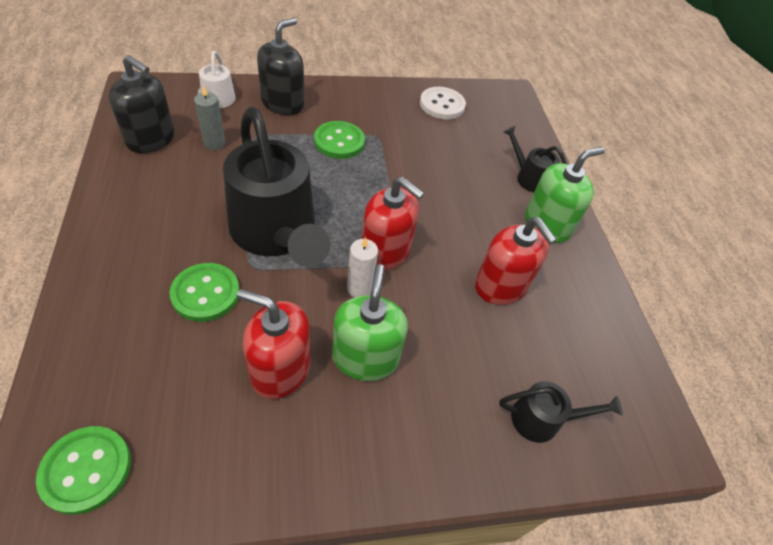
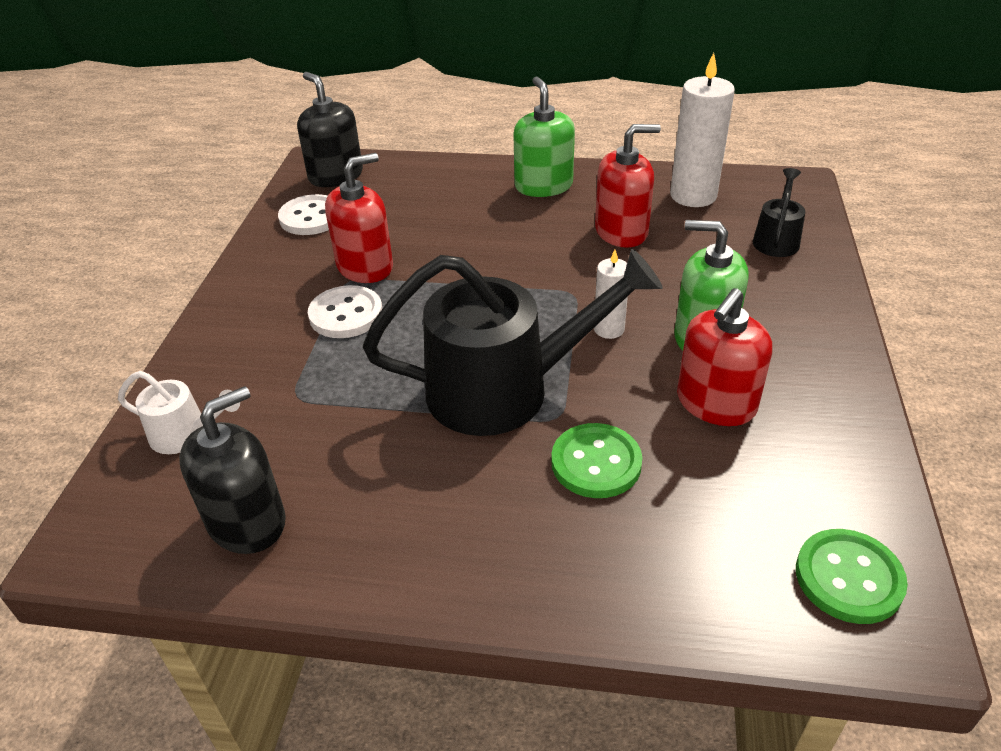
camera: 65 degrees left, 10 degrees down
(214, 143) = (294, 443): grey candle -> none
(283, 103) = (231, 361): black soap dispenser -> black soap dispenser (335, 176)
(339, 141) = (346, 314): green button -> white button
(385, 251) = (556, 302): red soap dispenser -> red soap dispenser (365, 267)
(528, 177) = (468, 182): black watering can -> none
(588, 340) = (693, 196): none -> white candle

